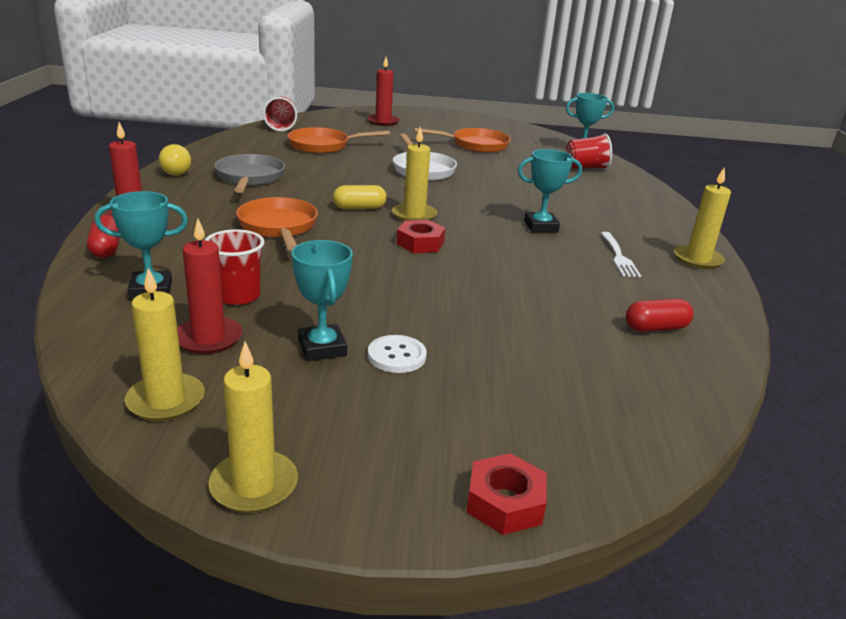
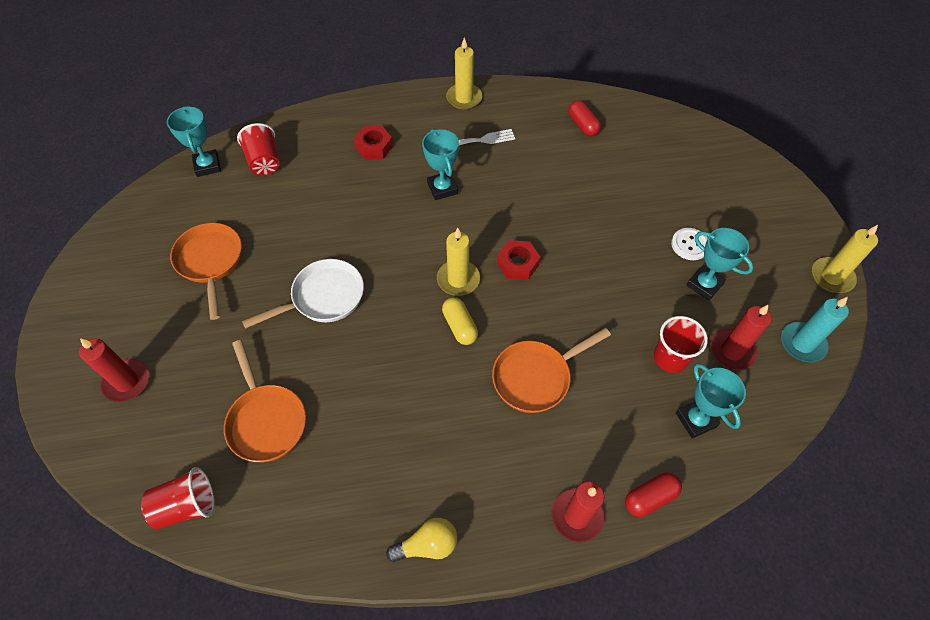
camera: 100 degrees left, 30 degrees up
(166, 400) = (802, 344): yellow candle -> turquoise candle
(249, 178) = (417, 456): grey pan -> none
(322, 348) = (704, 285): turquoise trophy -> turquoise trophy turned 75 degrees clockwise
(505, 502) = (778, 183): red nut -> red nut (374, 147)

